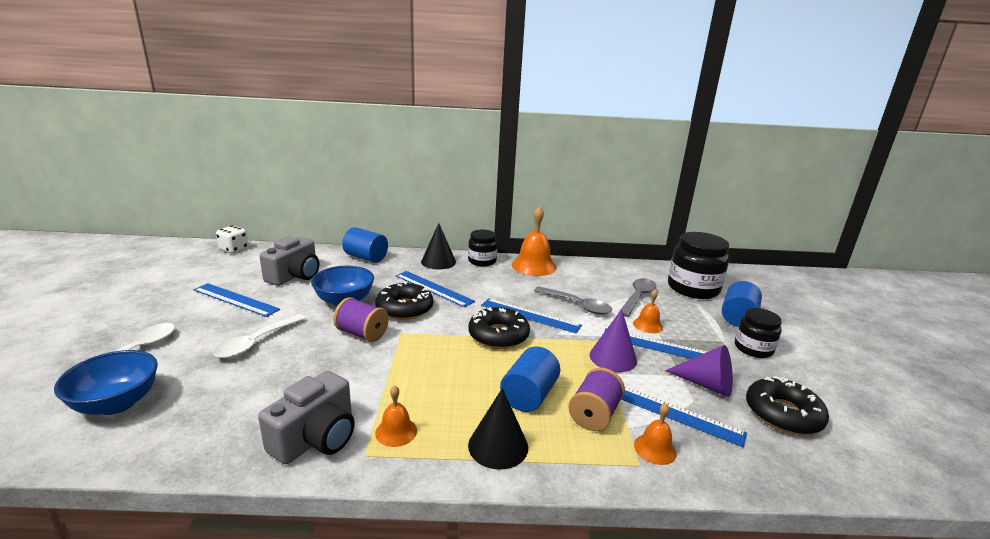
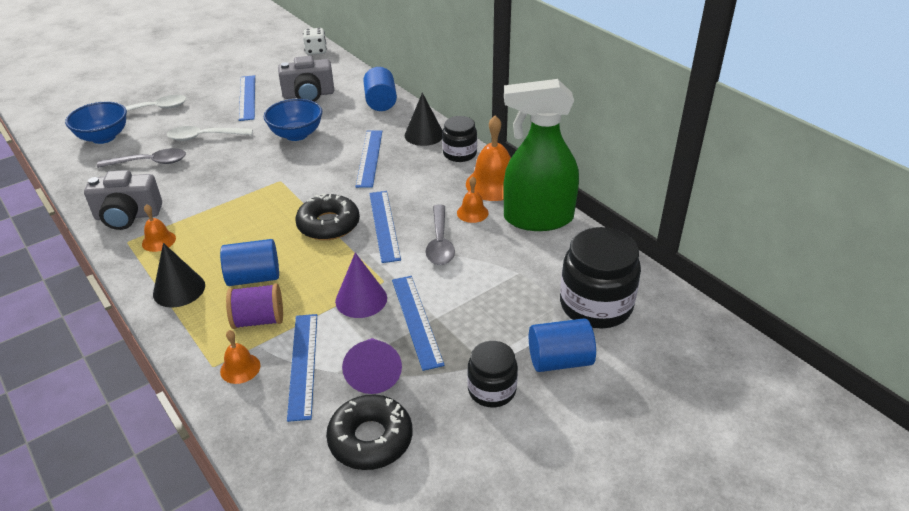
camera: 55 degrees right, 15 degrees up
(362, 334) = (259, 166): purple spool -> none
(404, 308) = (318, 163): black donut -> none
(589, 269) = (537, 218): none -> green spray bottle
(637, 297) = (512, 273): grey spoon -> grey spoon (150, 162)
(647, 325) = (454, 300): orange bell -> orange bell (472, 212)

